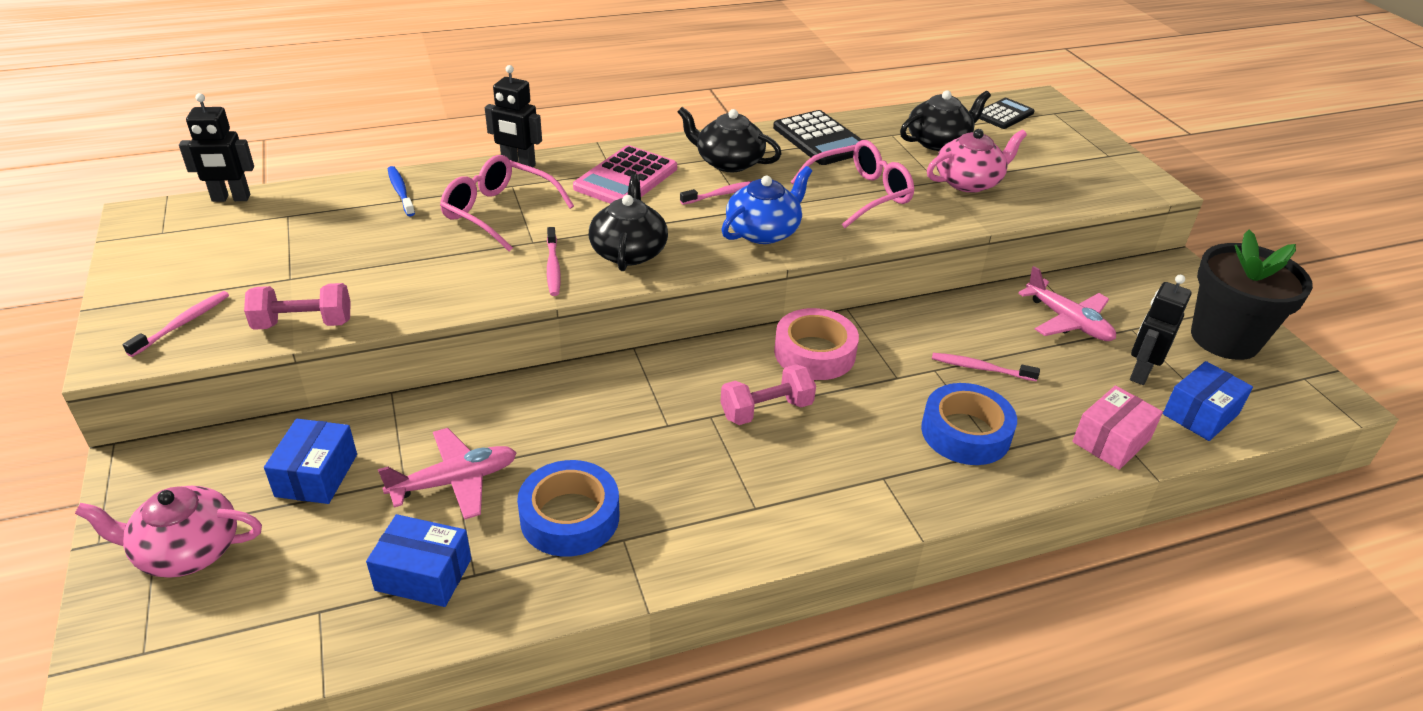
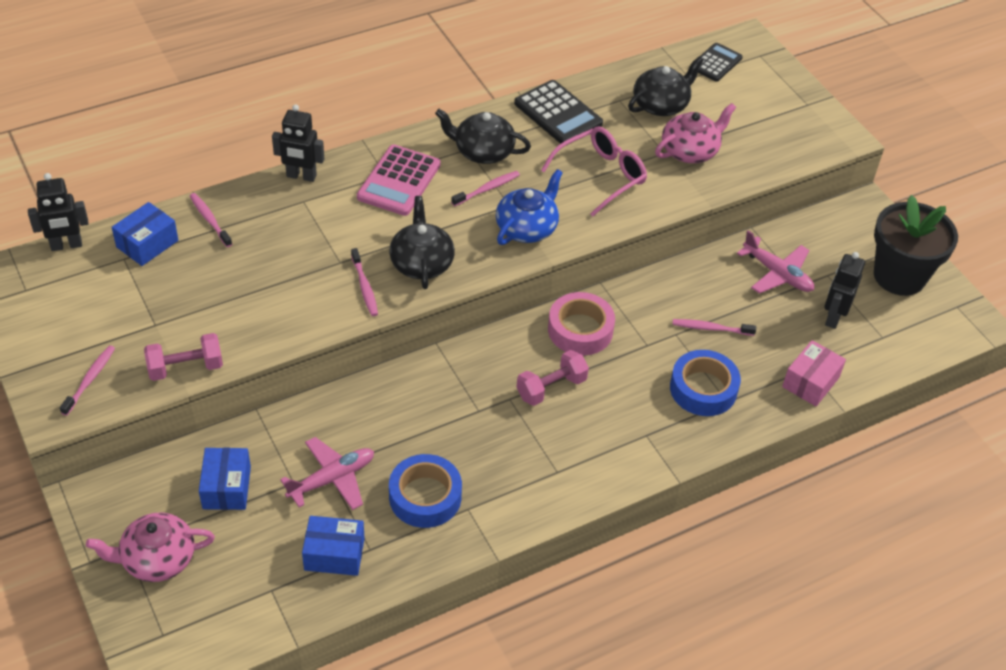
camera: 10 degrees left, 10 degrees up
(400, 191) = (210, 220): blue toothbrush -> pink toothbrush
(498, 212) = (301, 233): pink glasses -> none
(1200, 414) = (877, 350): blue box -> blue box (147, 244)

